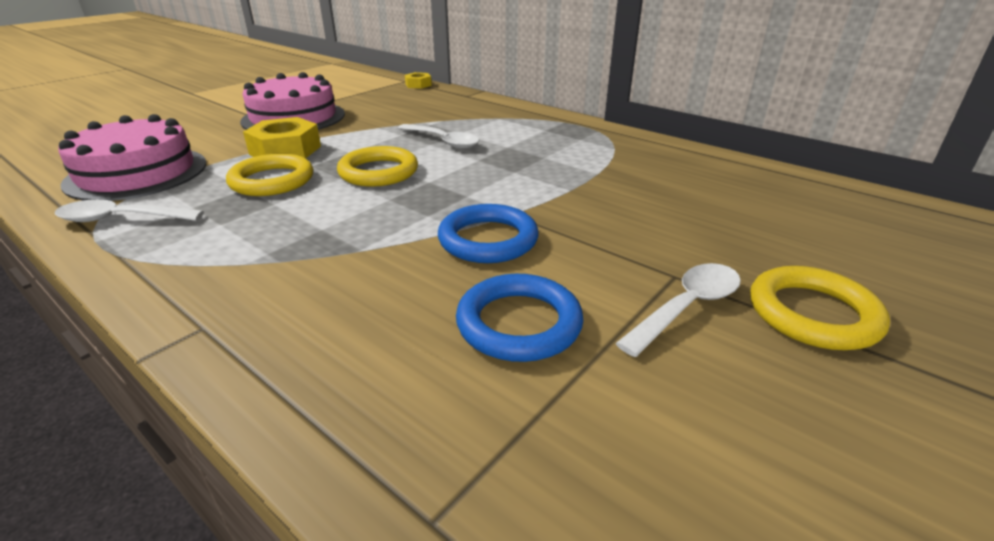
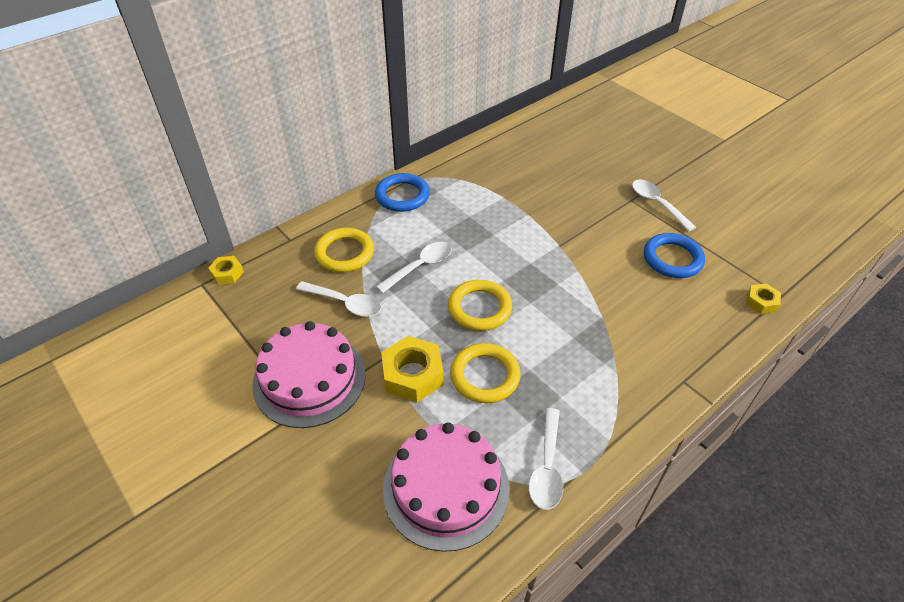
camera: 80 degrees left, 15 degrees up
(385, 119) = (345, 303): none -> white spoon
(402, 467) = (761, 302): none -> yellow nut
(488, 240) = (592, 259): blue ring -> blue ring (402, 196)
(813, 314) = (660, 171): yellow ring -> yellow ring (344, 253)

